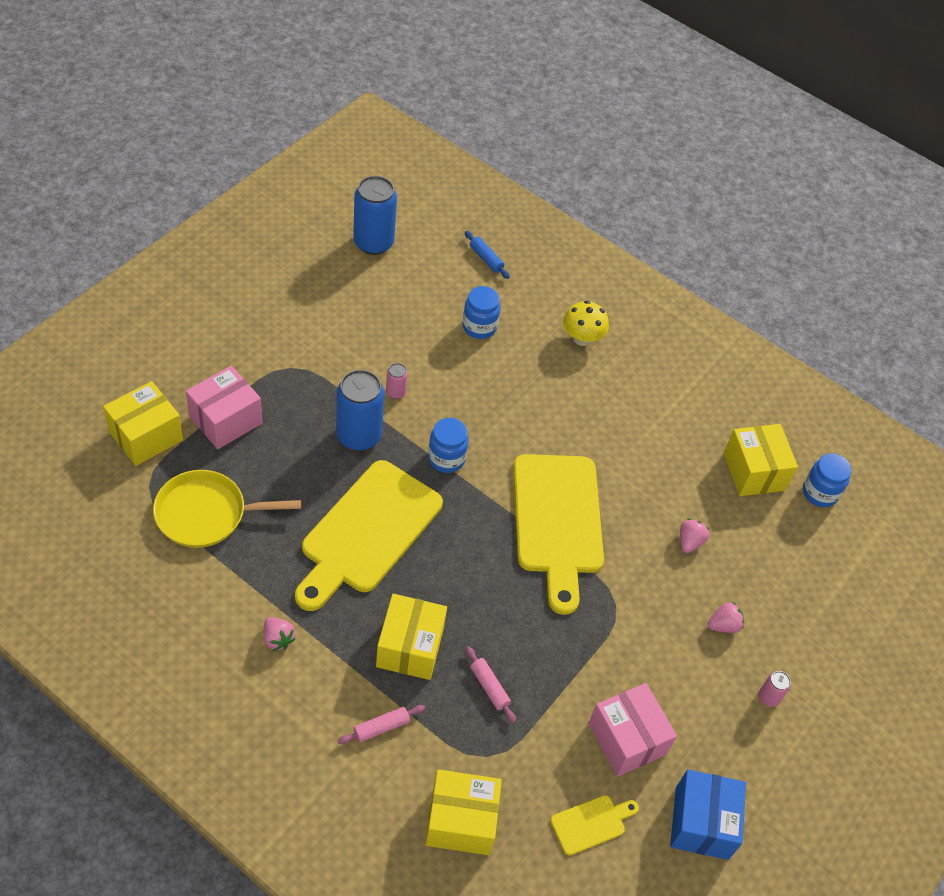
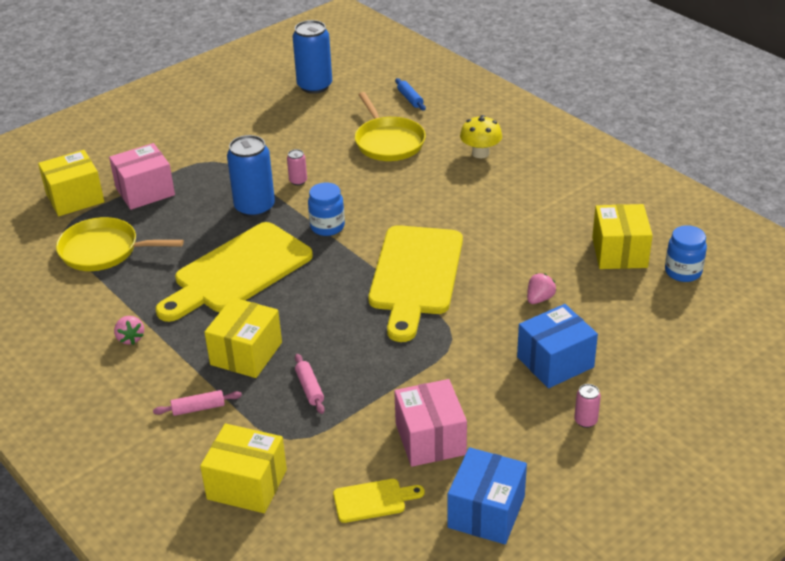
camera: 20 degrees right, 15 degrees down
(479, 327) = (388, 142): blue jar -> yellow pan
(723, 625) = (555, 362): pink strawberry -> blue box

